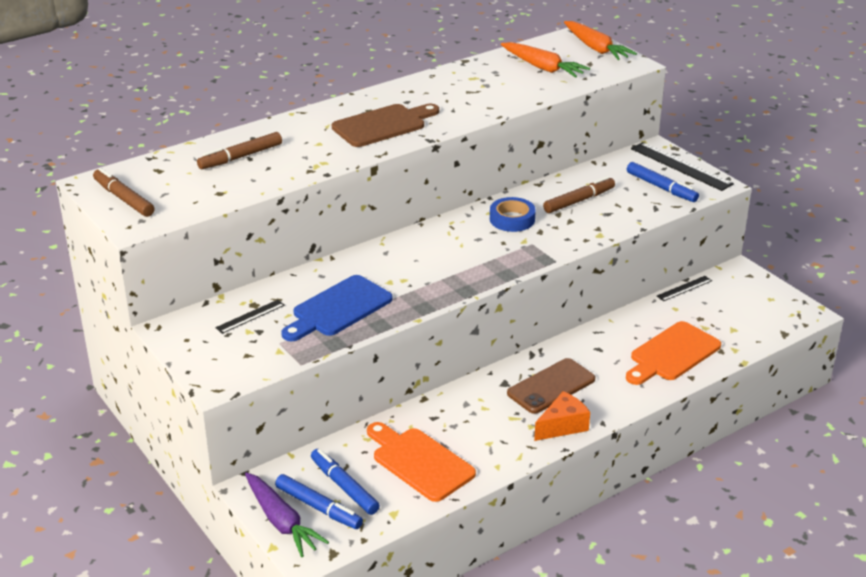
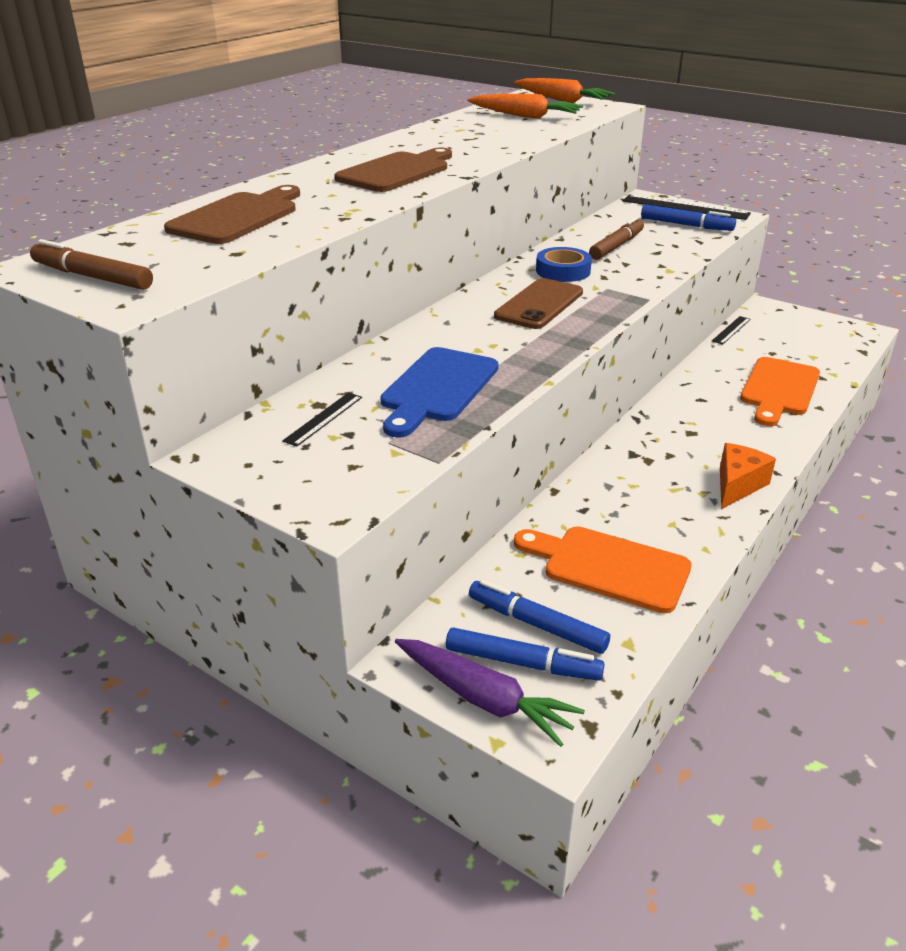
camera: 20 degrees left, 0 degrees up
(240, 157) = (237, 217): brown marker -> brown cutting board
(551, 386) = (687, 446): brown phone -> brown phone (539, 304)

